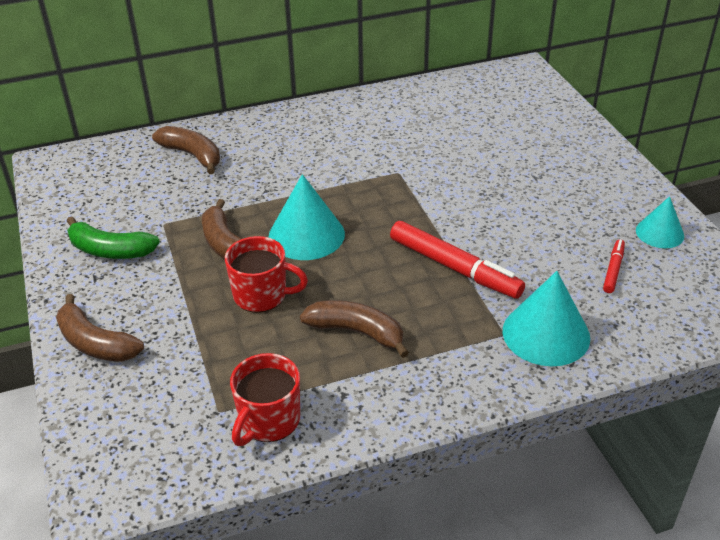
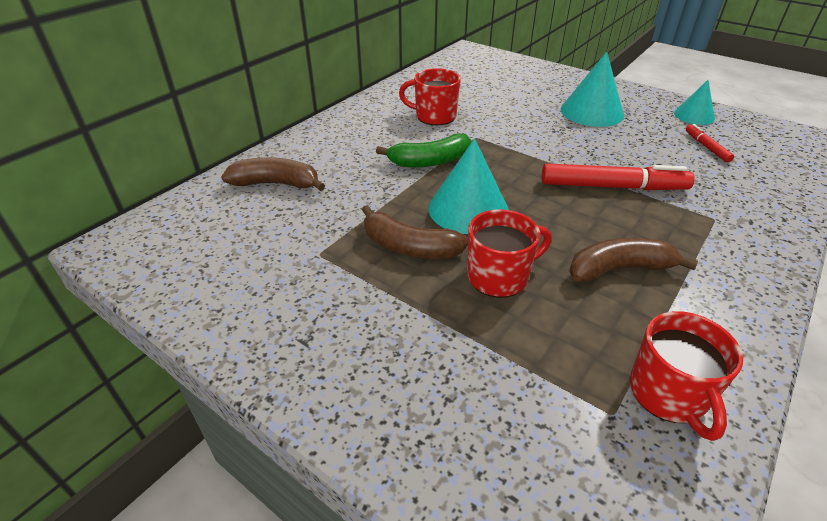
camera: 35 degrees left, 0 degrees up
(95, 343) = (391, 416): brown banana -> none
(110, 250) = (289, 304): green banana -> green banana (430, 161)
(388, 137) = (434, 116): none -> red mug
(546, 334) = (738, 206): turquoise cone -> turquoise cone (592, 112)

